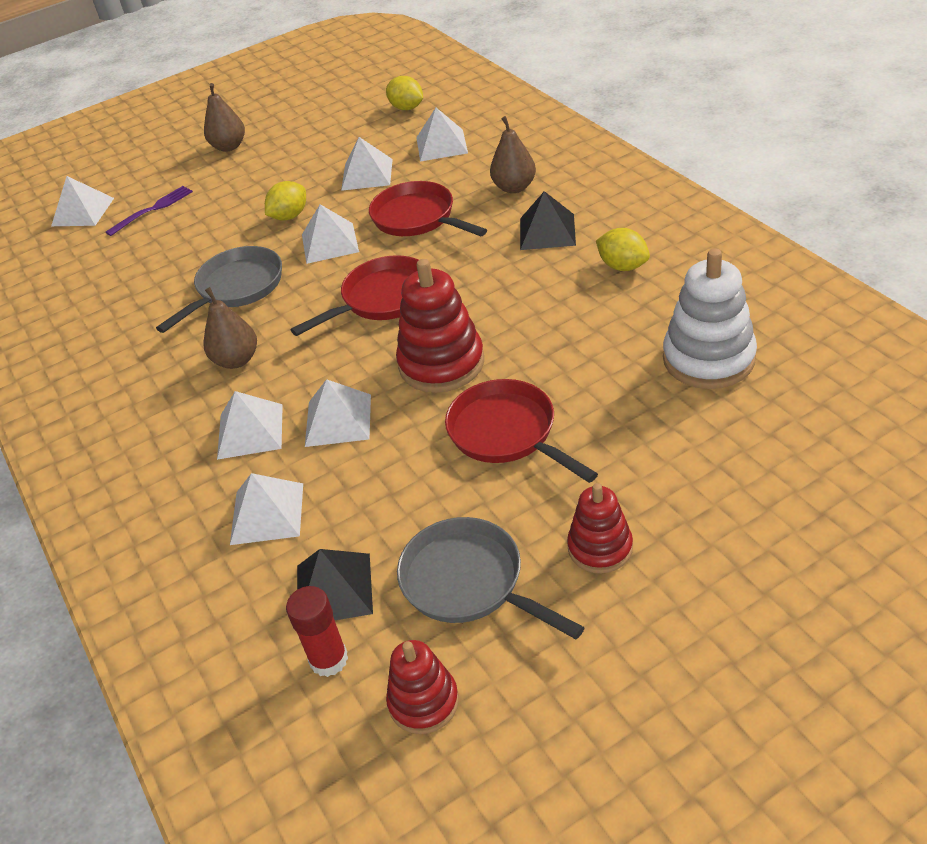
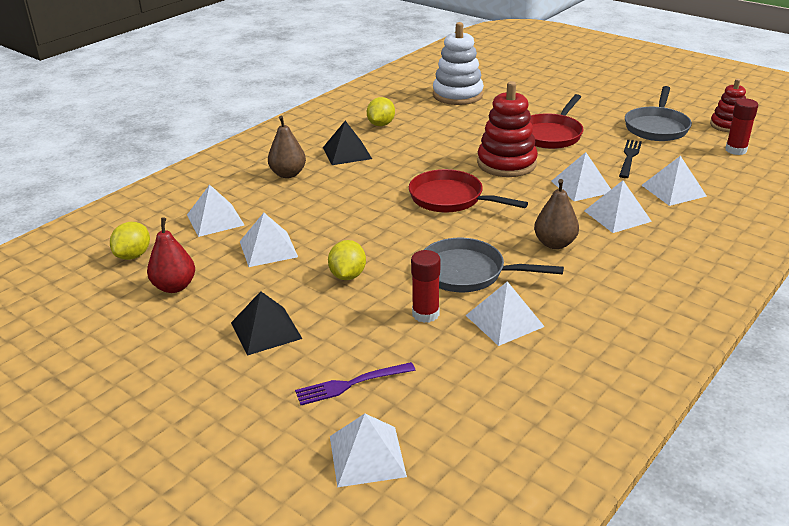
camera: 115 degrees left, 10 degrees down
(153, 209) = (350, 384): purple fork -> purple fork turned 45 degrees counterclockwise
(199, 254) = (425, 314): none -> red glue stick
(229, 146) = (201, 368): brown pear -> none
(289, 216) = (347, 275): yellow lemon -> yellow lemon turned 75 degrees clockwise
(330, 243) = (385, 241): white pyramid -> white pyramid (504, 321)
(334, 589) = (698, 158): black pyramid -> black pyramid (266, 330)
(343, 130) = (174, 287): none -> red pear
(386, 501) = (629, 157): none -> black fork
(417, 218) = (339, 207): red pan -> none
(600, 548) = (606, 103): red stacking toy -> none

